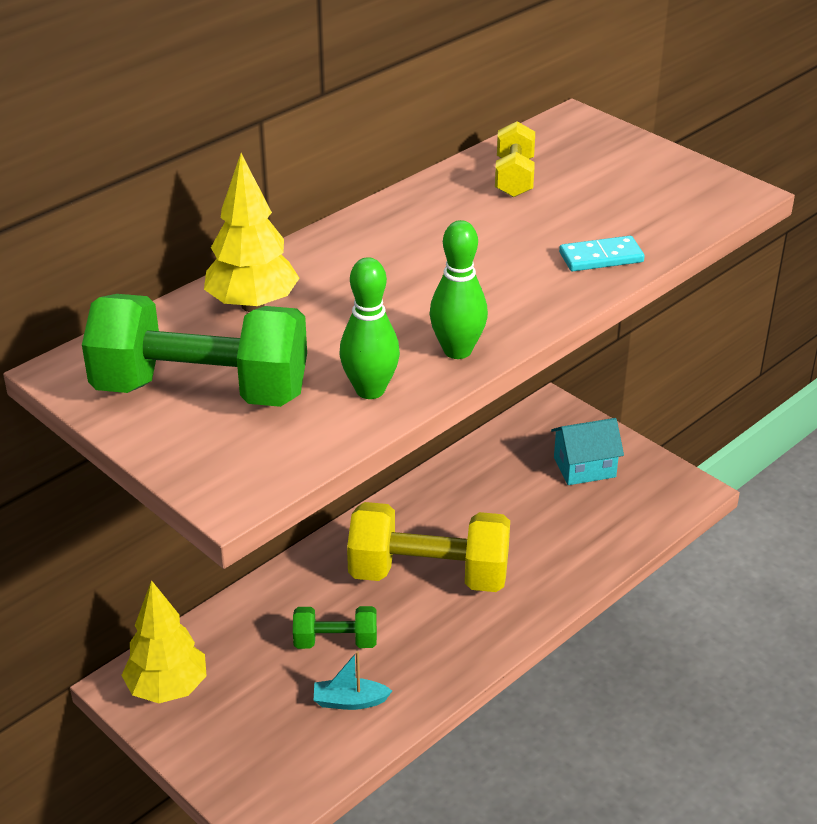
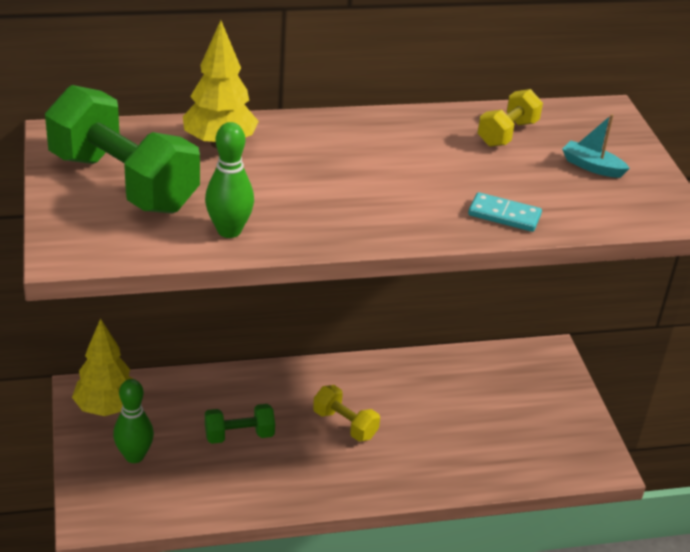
camera: 30 degrees right, 0 degrees up
(335, 642) = (239, 435): green dumbbell -> green dumbbell turned 45 degrees counterclockwise
(350, 701) = (211, 479): turquoise boat -> turquoise boat (592, 166)
(429, 575) = (345, 424): yellow dumbbell -> yellow dumbbell, size x0.51
(457, 350) = (319, 232): green bowling pin -> green bowling pin (134, 456)
(584, 467) = (534, 407): turquoise house -> none

